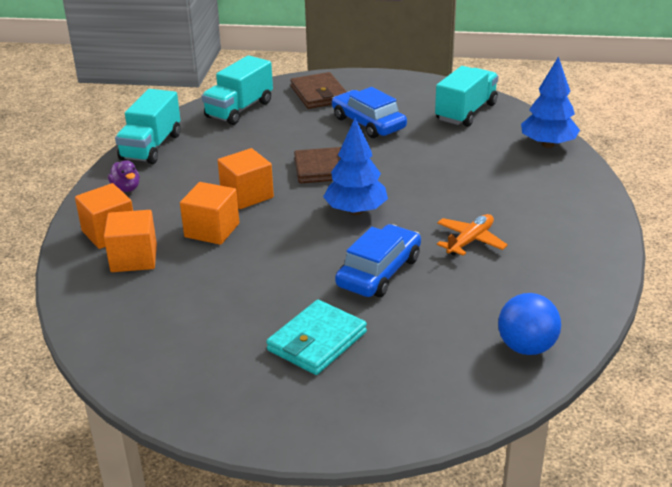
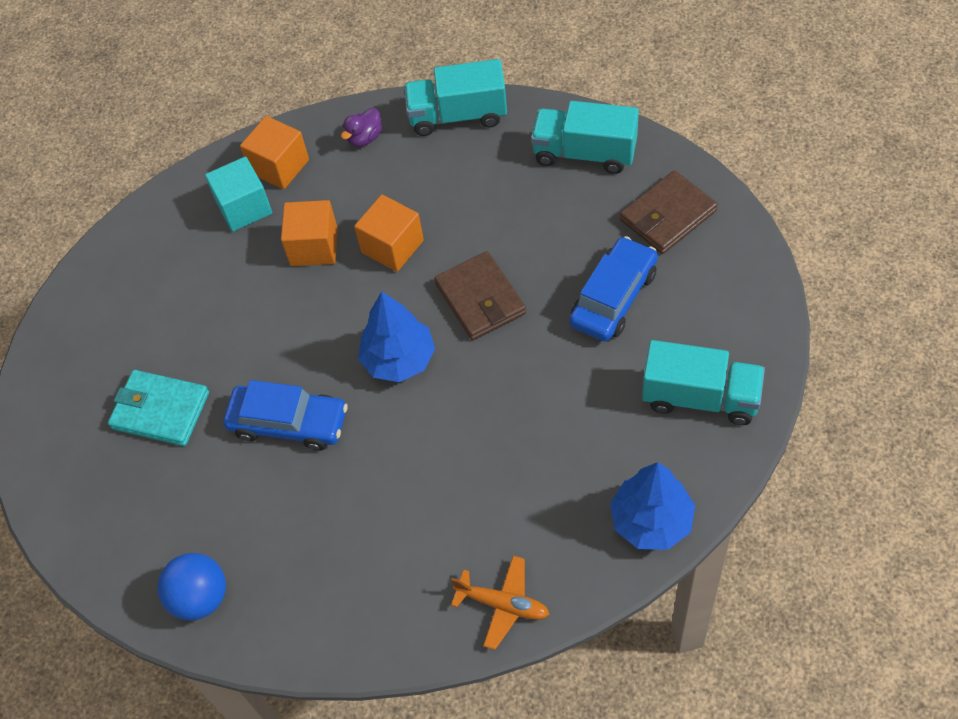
camera: 75 degrees right, 25 degrees up
(134, 258) = (244, 207): orange cube -> turquoise cube
(470, 241) = (378, 492): orange plane -> orange plane (503, 604)

